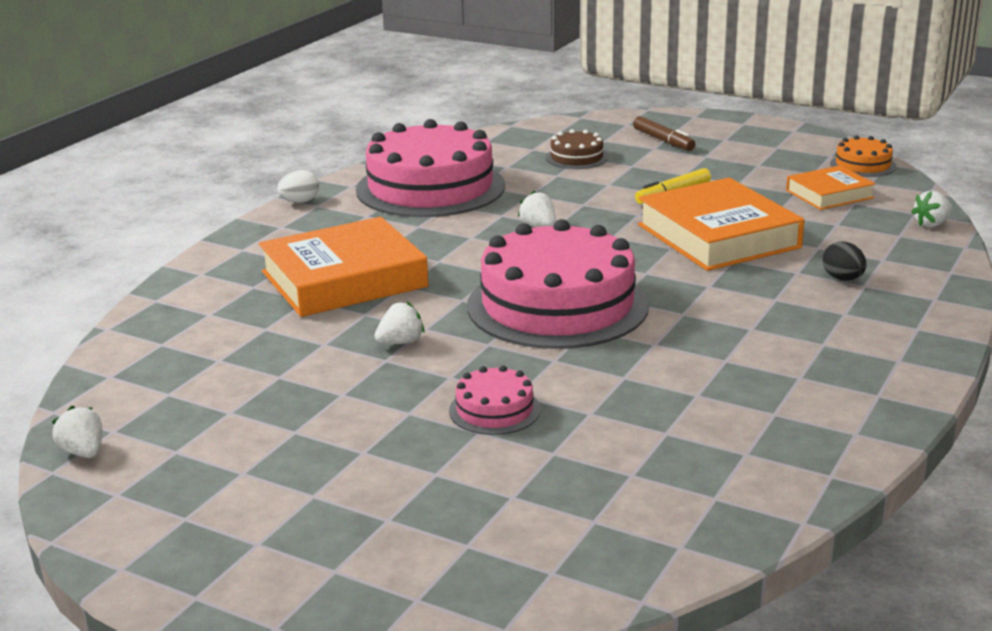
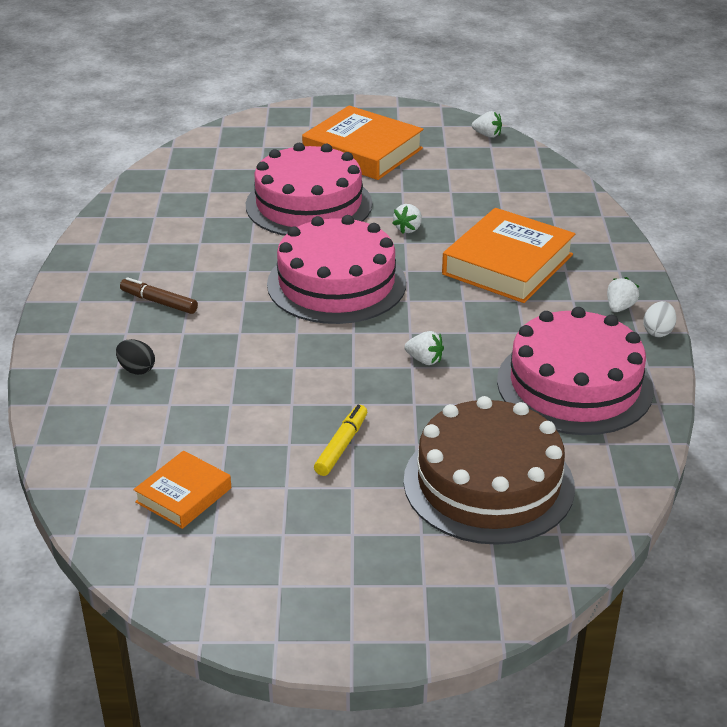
camera: 150 degrees right, 10 degrees up
(494, 410) = (309, 204): pink cake -> pink cake, size x2.27
(576, 158) = (488, 483): brown cake -> brown cake, size x2.27
(663, 140) = (423, 555): brown marker -> brown marker (159, 302)
(718, 236) = (263, 393): orange book -> orange book (362, 151)
(863, 165) = (162, 573): orange cake -> none
(932, 224) = (69, 471): white strawberry -> white strawberry (619, 307)

